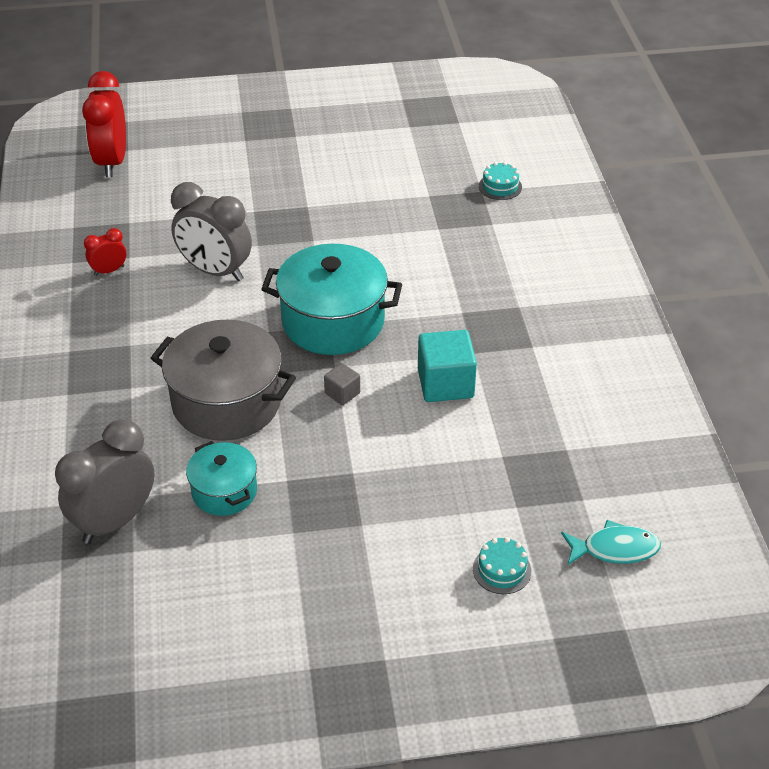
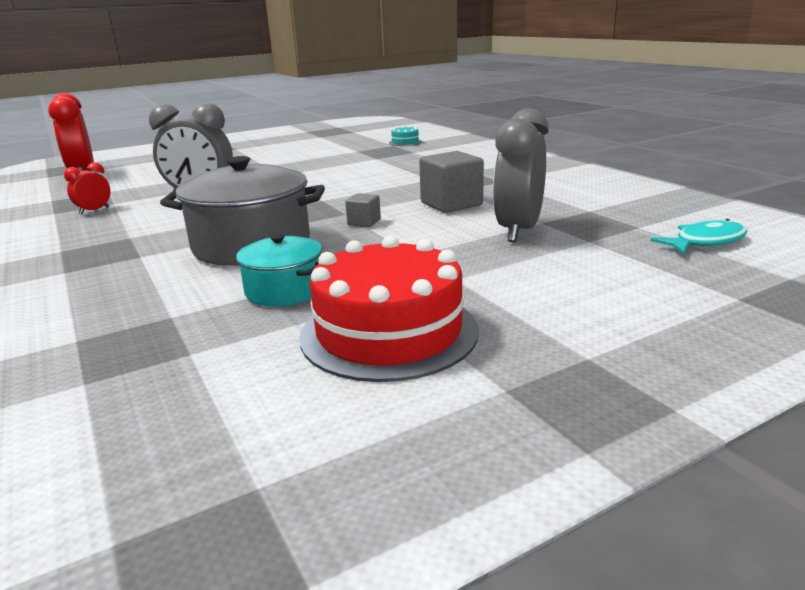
camera: 20 degrees left, 20 degrees down
(115, 521) = (154, 337): grey clock -> grey clock (518, 231)
(272, 578) = (389, 332): none -> red cake
(333, 321) = (325, 197): turquoise pot -> none
(445, 383) = (451, 204): turquoise cube -> grey cube
(502, 570) = (626, 273): turquoise cake -> none

